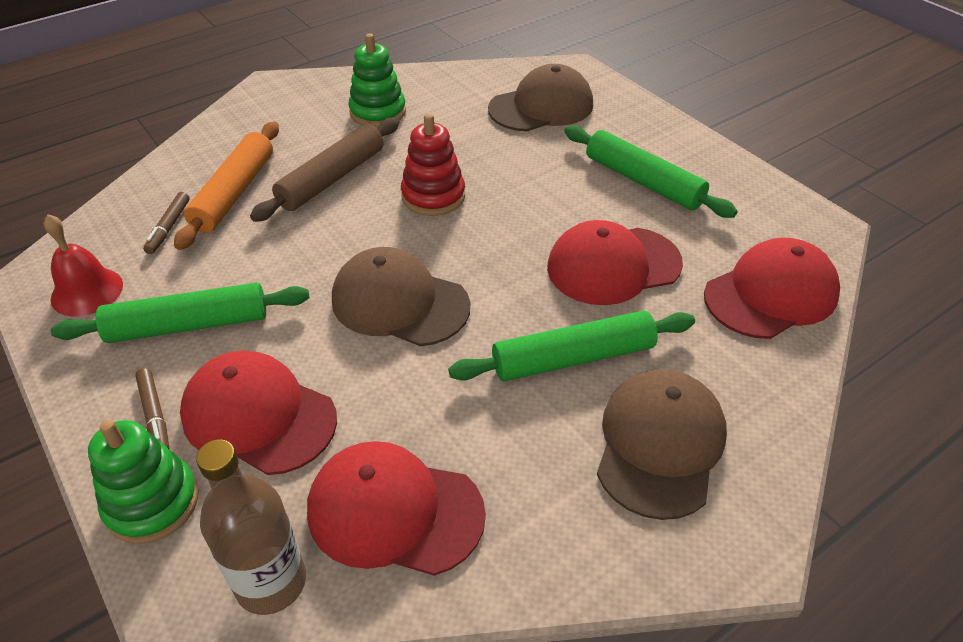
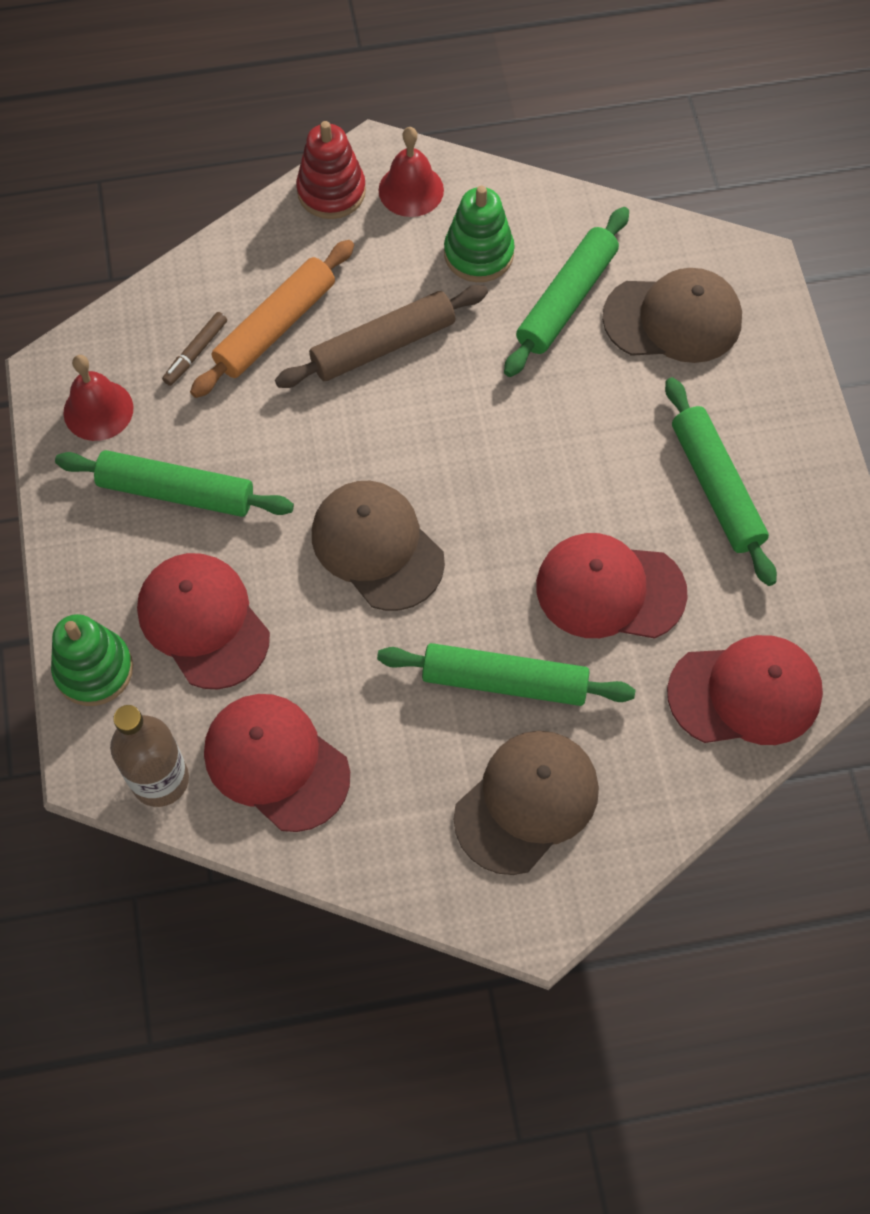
camera: 25 degrees right, 20 degrees up
(155, 415) = (119, 582): brown marker -> none
(306, 94) = (411, 190): none -> red bell
(433, 196) = (477, 416): red stacking toy -> red stacking toy (331, 191)
(458, 117) = (566, 300): none -> green rolling pin

